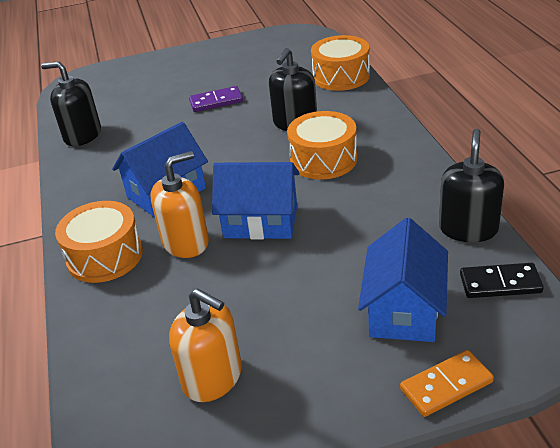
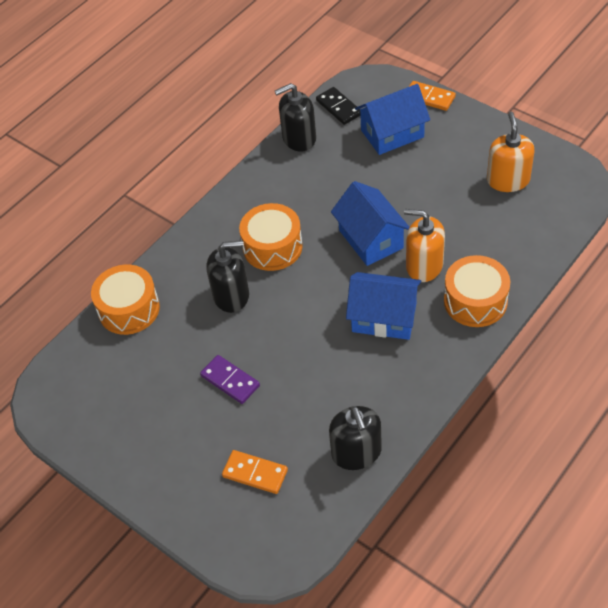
camera: 125 degrees left, 15 degrees up
(133, 92) = (255, 473): none -> orange domino

